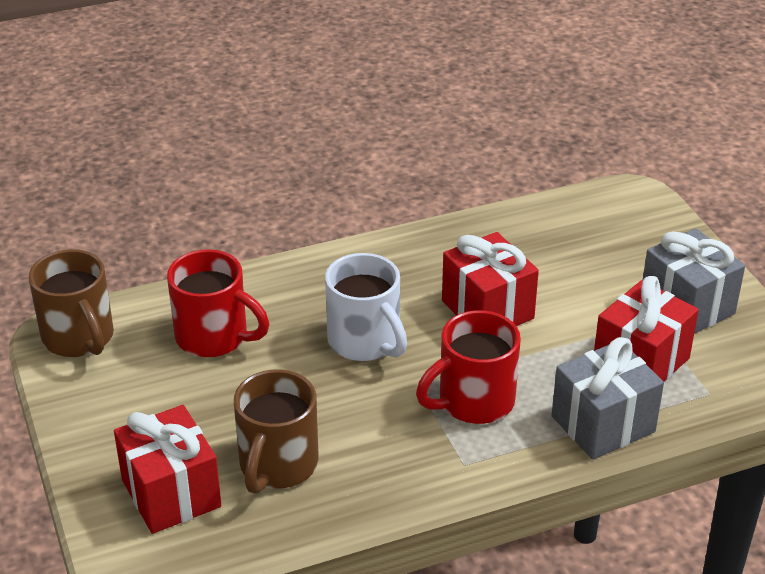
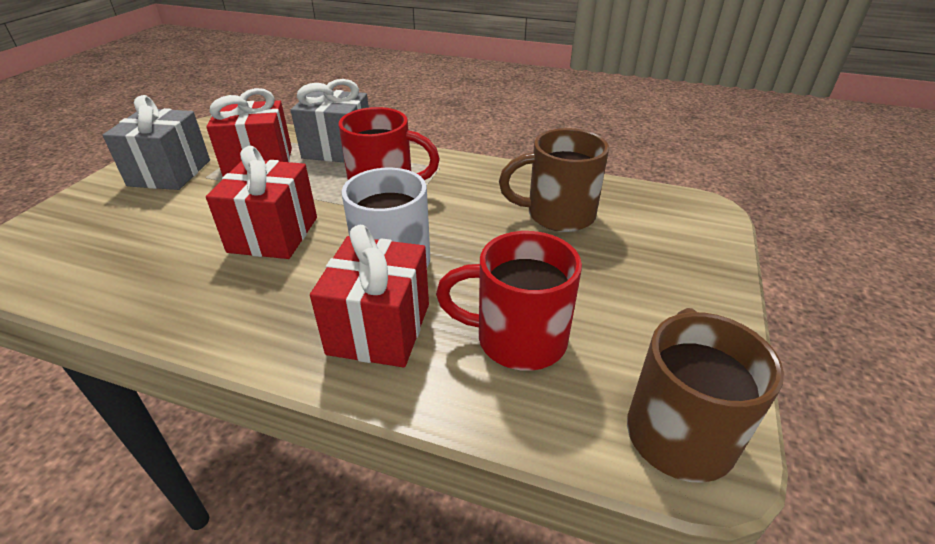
camera: 140 degrees left, 0 degrees up
(171, 493) = (652, 233): red gift -> red gift (379, 328)
(214, 337) = (517, 339): red mug -> red mug turned 60 degrees counterclockwise
(277, 465) = (558, 215): brown mug -> brown mug turned 150 degrees counterclockwise

